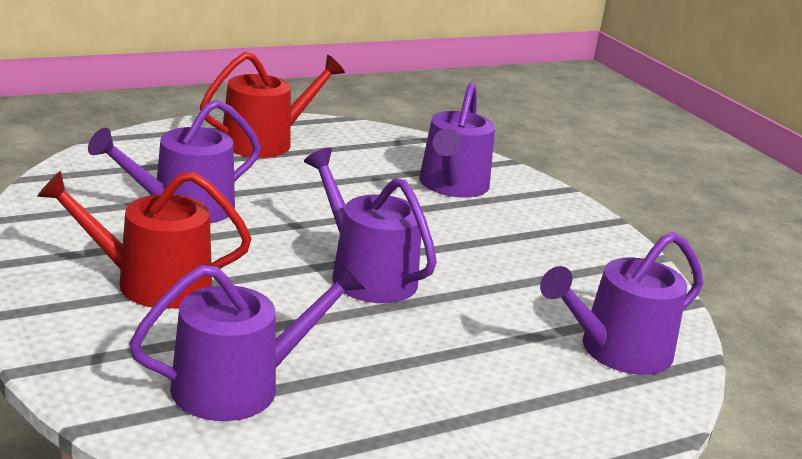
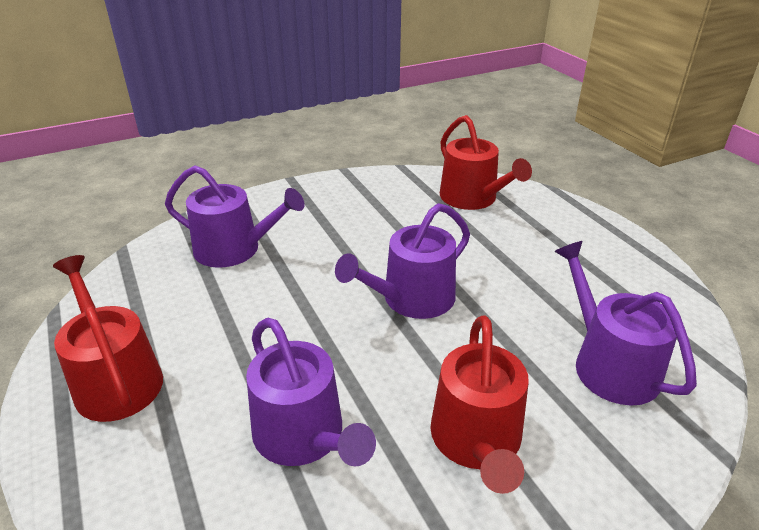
camera: 85 degrees left, 10 degrees up
(617, 351) = (472, 198): purple watering can -> red watering can

